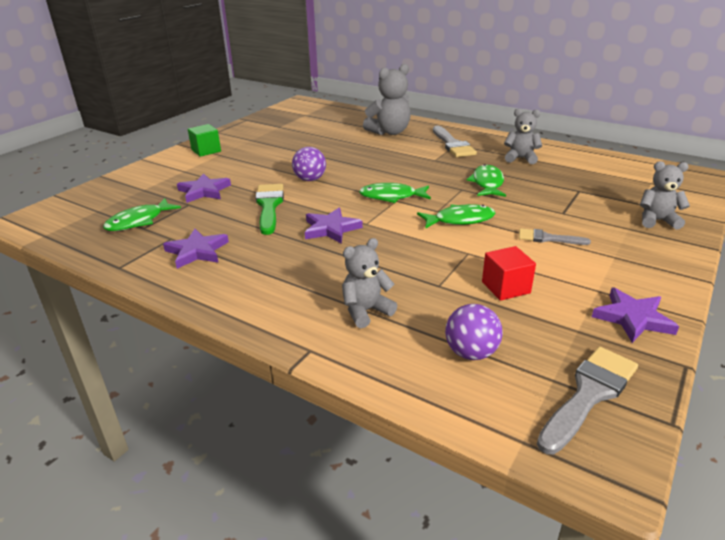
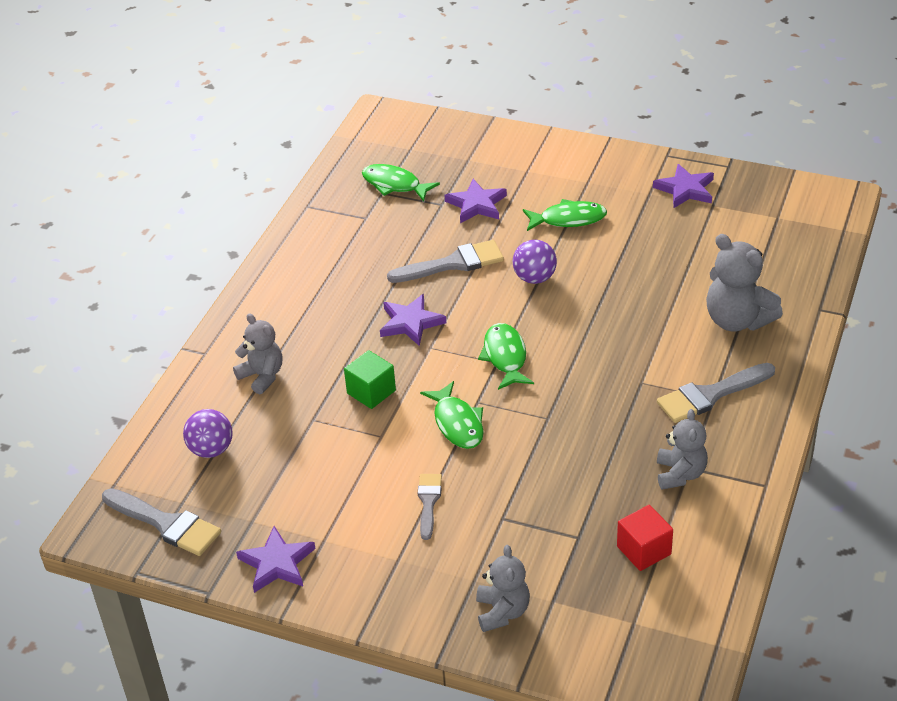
camera: 80 degrees right, 10 degrees up
(197, 251) = (344, 243): purple star -> purple star (685, 189)
(206, 151) = (595, 167): green cube -> green cube (371, 392)
(269, 206) = (453, 263): green brush -> grey brush
(487, 183) = (574, 442): green fish -> green fish (568, 219)
(505, 287) = (317, 468): red cube -> red cube (644, 550)

